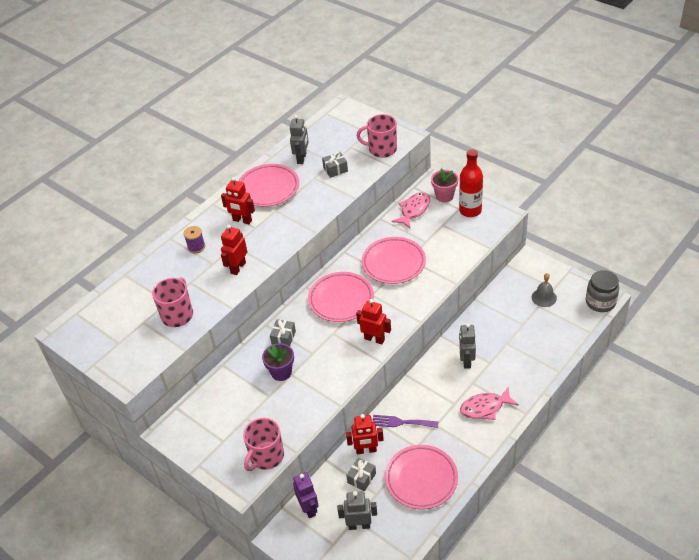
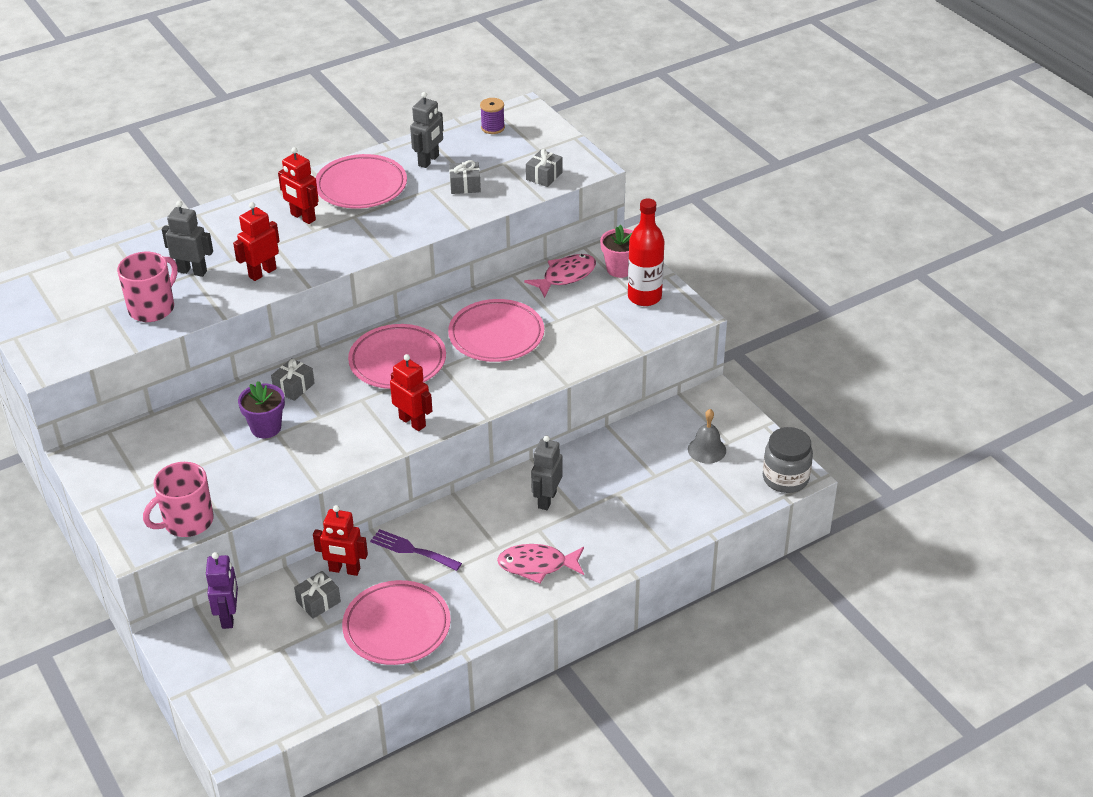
camera: 15 degrees right, 5 degrees down
(196, 247) = (224, 234): purple spool -> purple spool (493, 128)
(359, 525) = (281, 657): grey robot -> grey robot (192, 271)
(381, 149) = (544, 176): pink mug -> grey gift

